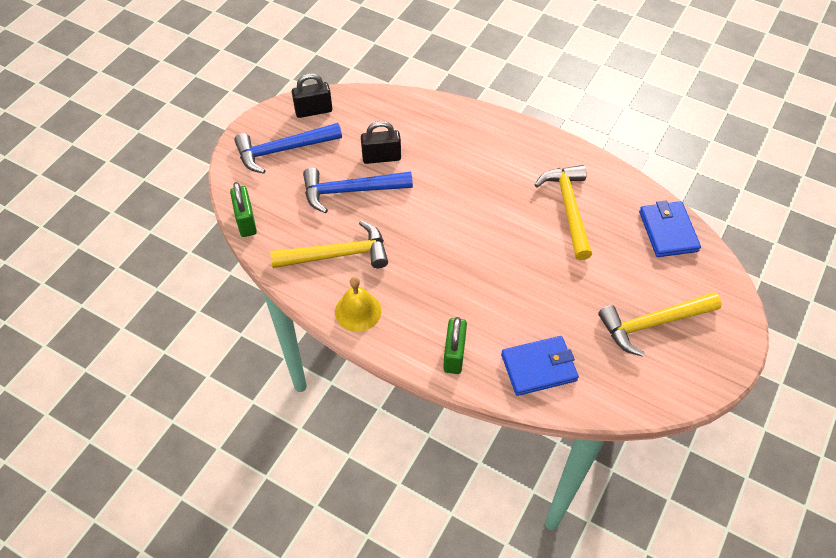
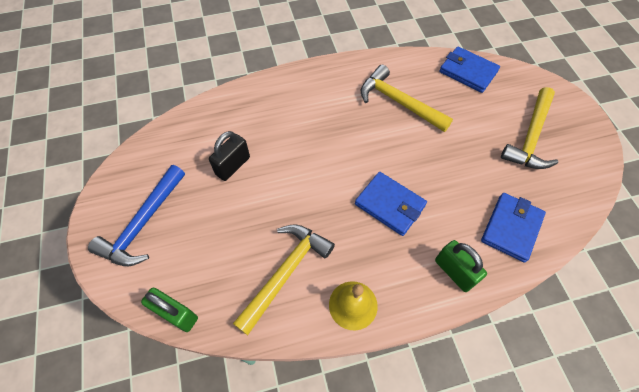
camera: 45 degrees left, 5 degrees up
(313, 111) = (135, 171): black padlock -> none
(350, 191) = (238, 211): blue hammer -> none
(463, 274) = (390, 205): none -> blue wallet

